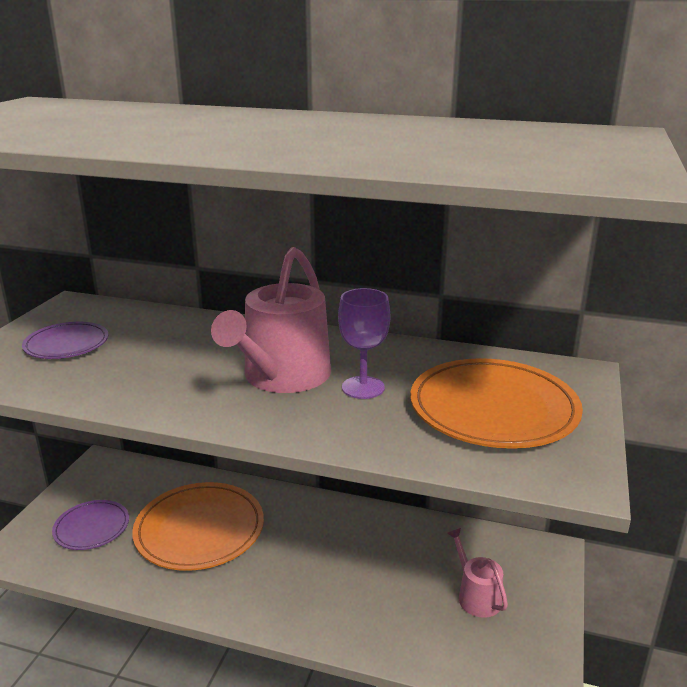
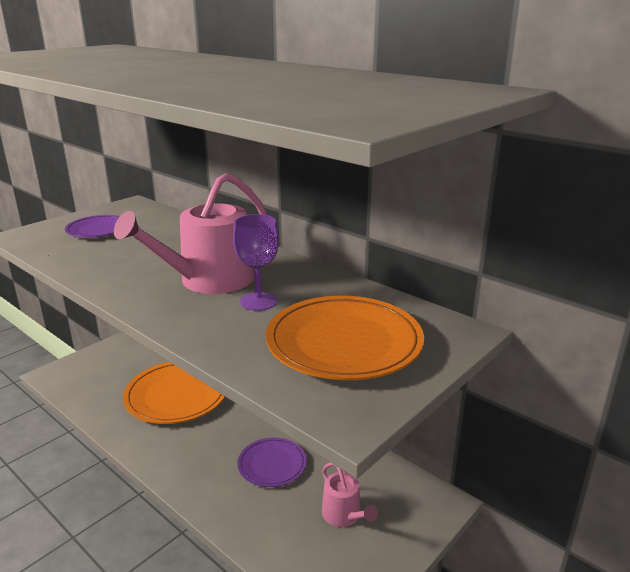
camera: 25 degrees right, 0 degrees up
(92, 528) = (111, 373): purple plate -> purple plate (272, 464)
(476, 596) = (344, 515): pink watering can -> pink watering can turned 150 degrees clockwise

